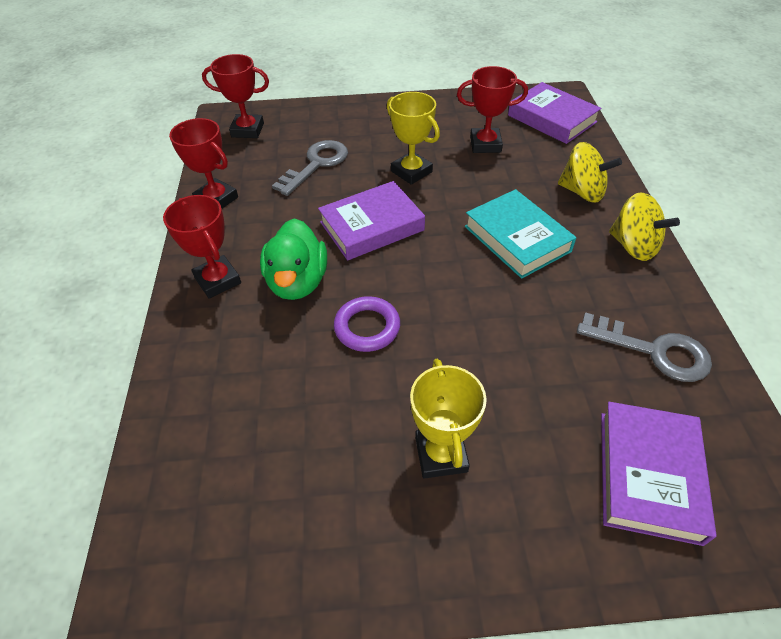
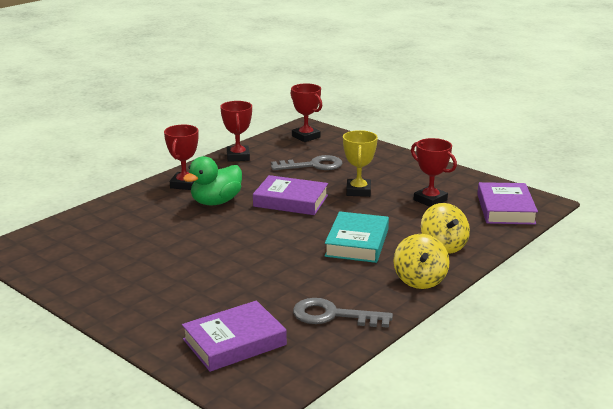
camera: 45 degrees right, 25 degrees down
(367, 327) = (215, 231): purple ring -> none
(441, 454) = (164, 282): yellow trophy -> none
(653, 351) = (333, 315): grey key -> grey key turned 120 degrees clockwise

